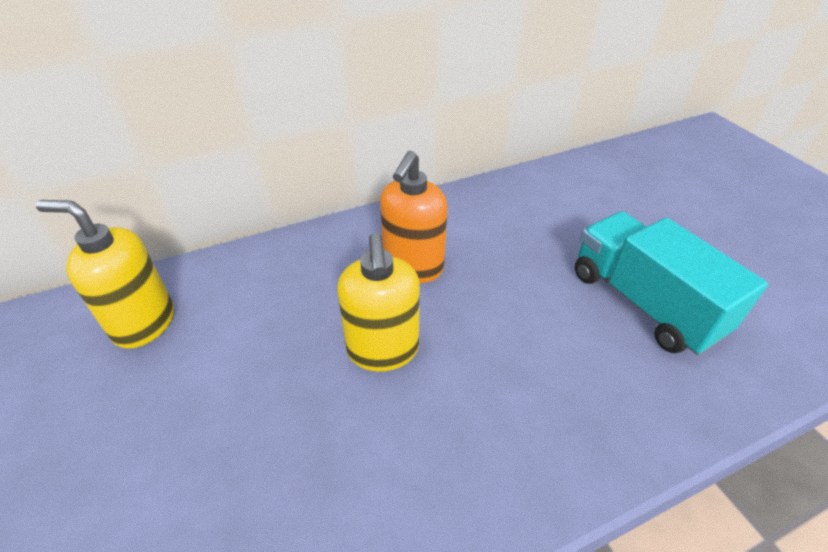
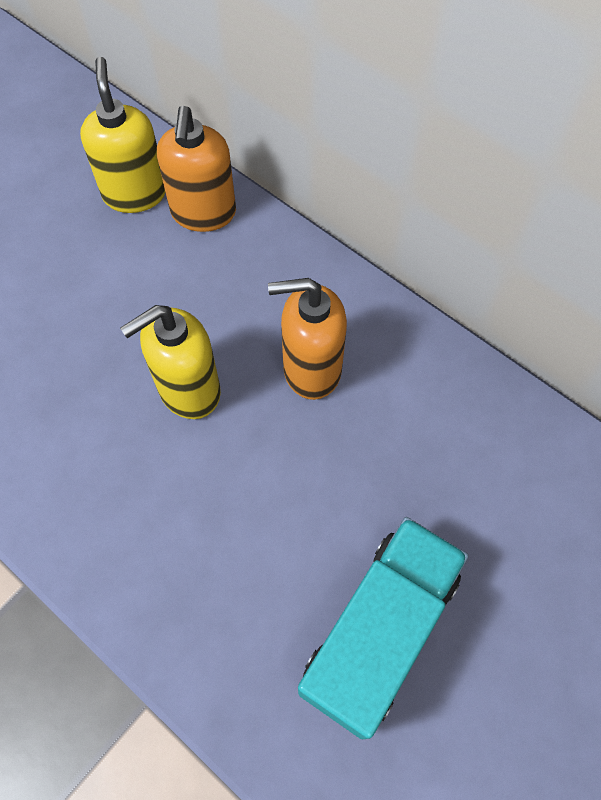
camera: 65 degrees right, 20 degrees up
(214, 283) = (203, 213): none -> orange soap dispenser

